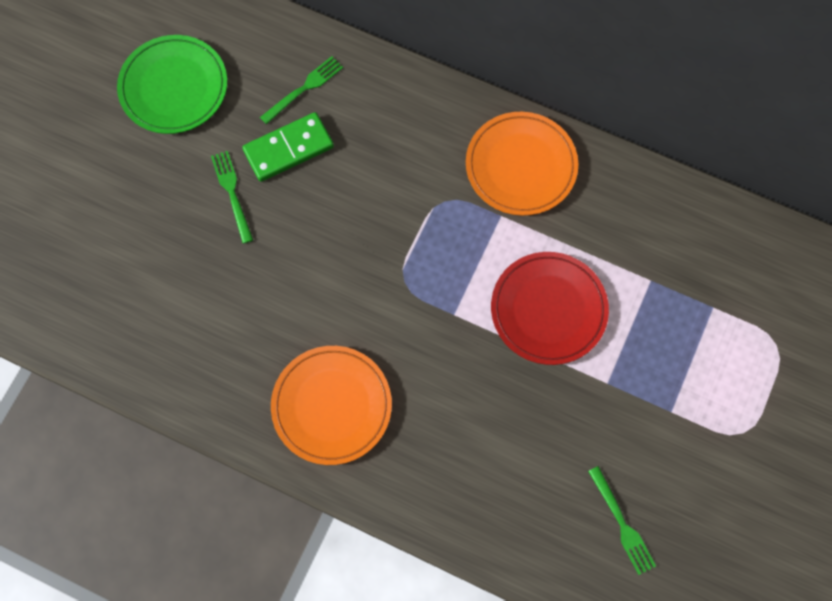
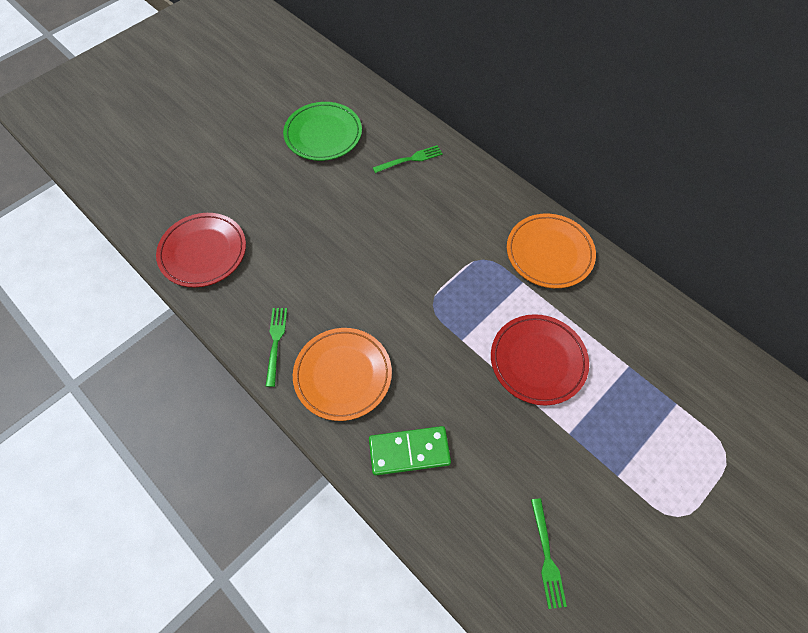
camera: 20 degrees right, 10 degrees down
(91, 310) = (203, 252): none -> red plate
(232, 193) = (333, 208): green fork -> green fork (275, 342)
(288, 149) = (384, 193): green domino -> green domino (409, 451)

